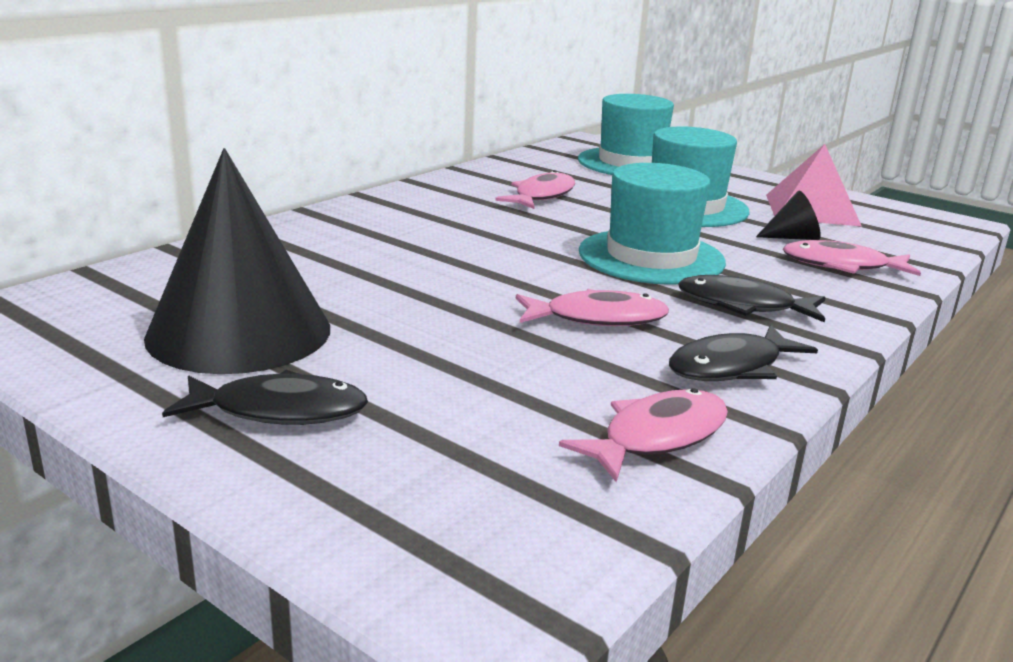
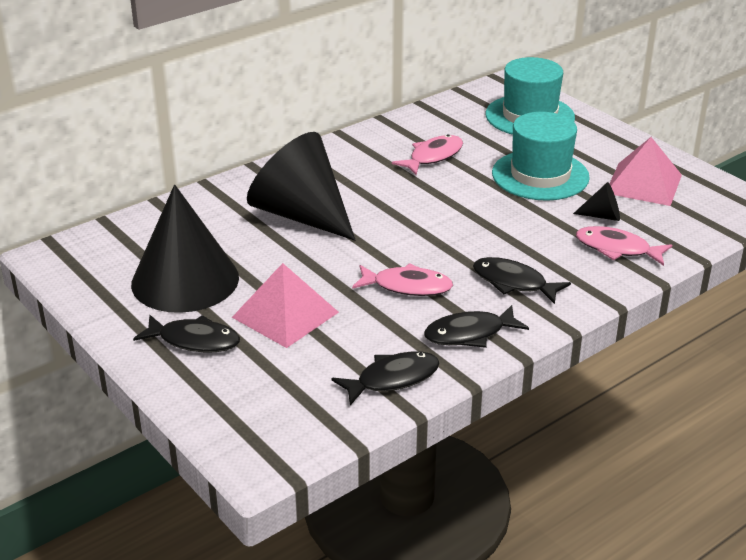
camera: 15 degrees right, 10 degrees up
(396, 252) = (301, 215): none -> black cone
(427, 364) = (285, 314): none -> pink pyramid
(651, 257) = (478, 230): turquoise hat -> none
(657, 437) = (392, 379): pink fish -> black fish

